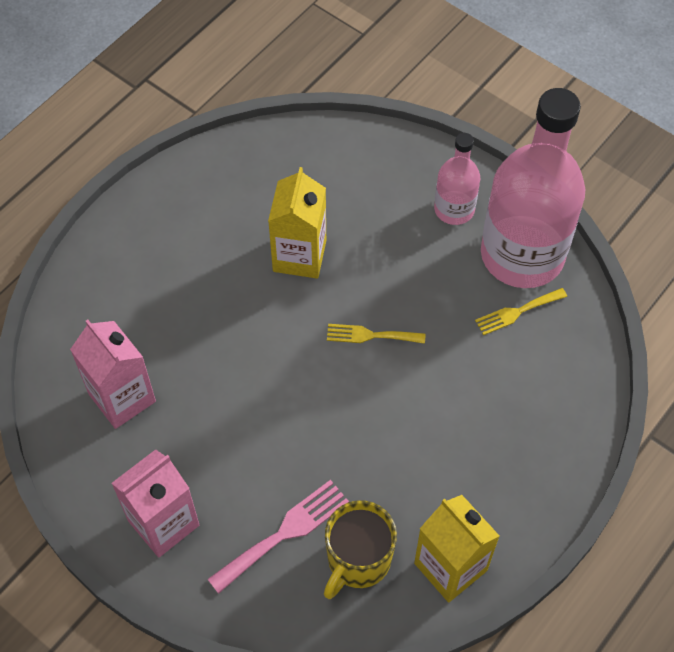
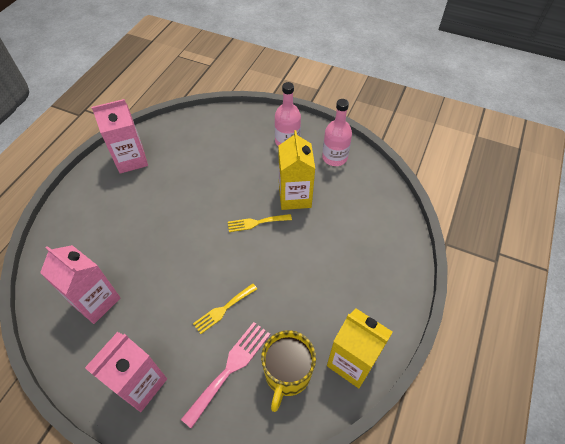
camera: 15 degrees left, 5 degrees down
(204, 188) = (131, 159): none -> pink carton
(299, 256) = (200, 186): yellow carton -> yellow carton (295, 197)
(517, 312) = (342, 189): yellow fork -> yellow fork (223, 309)
(522, 255) = (334, 157): pink bottle -> pink bottle, size x0.49

